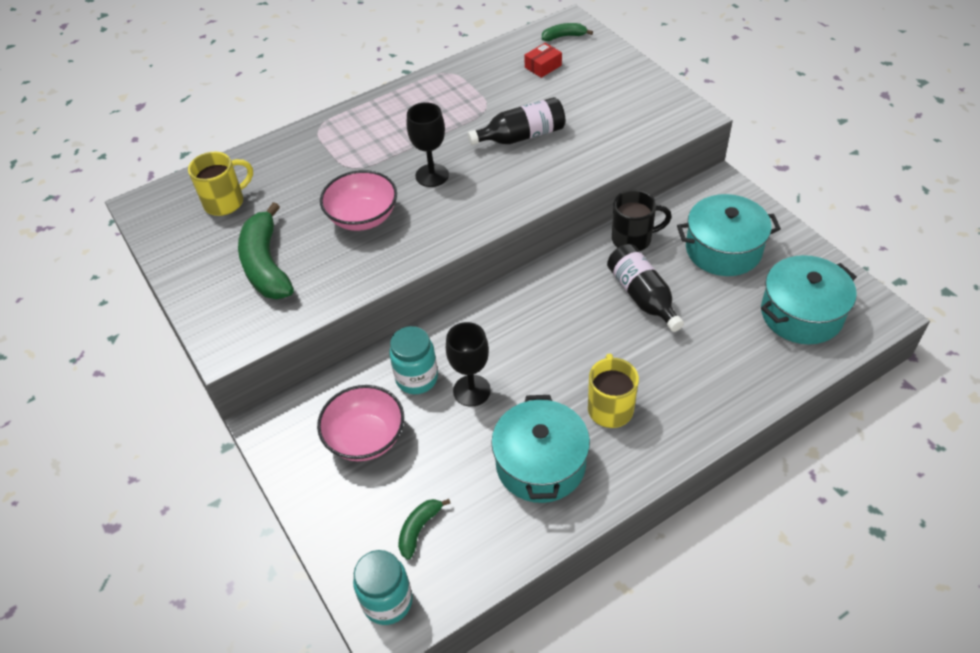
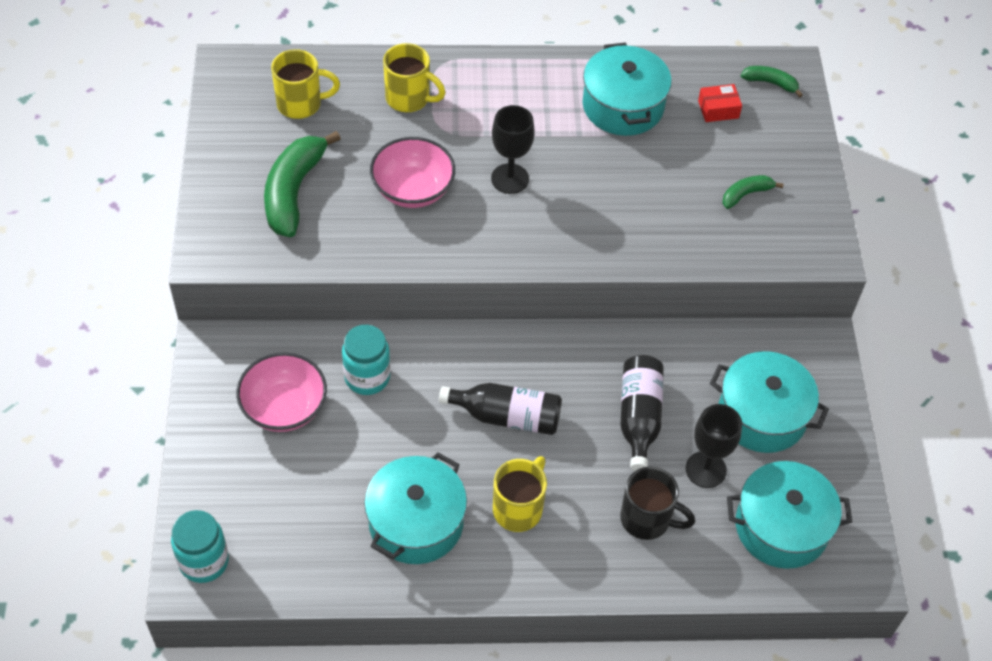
camera: 25 degrees right, 5 degrees up
(311, 160) = (409, 98): none -> yellow mug
(419, 529) = (271, 517): green banana -> green banana (746, 194)
(471, 390) = (407, 418): black goblet -> black goblet (706, 469)
(475, 94) = (623, 106): none -> turquoise pot
(521, 136) = (631, 182): black bottle -> black bottle (506, 416)
(633, 239) = (680, 352): black mug -> black mug (647, 519)

